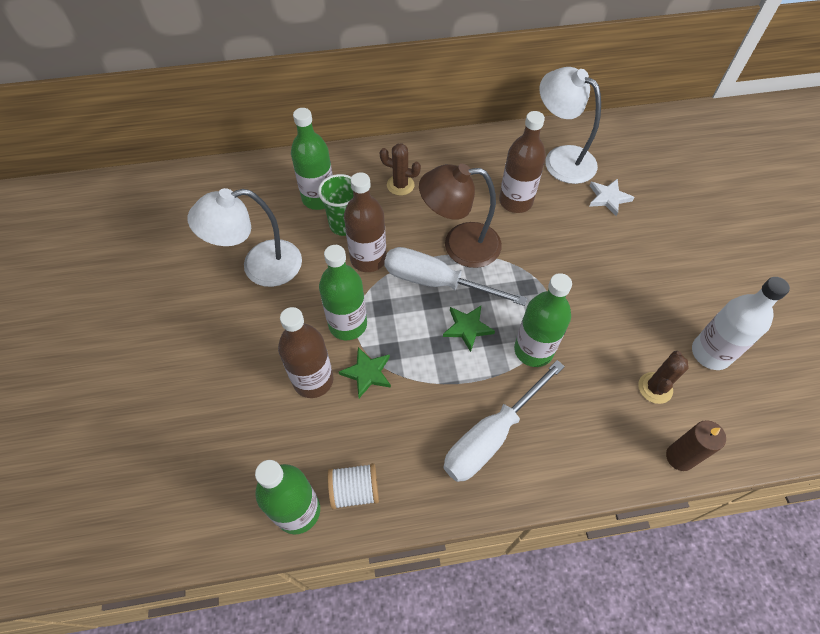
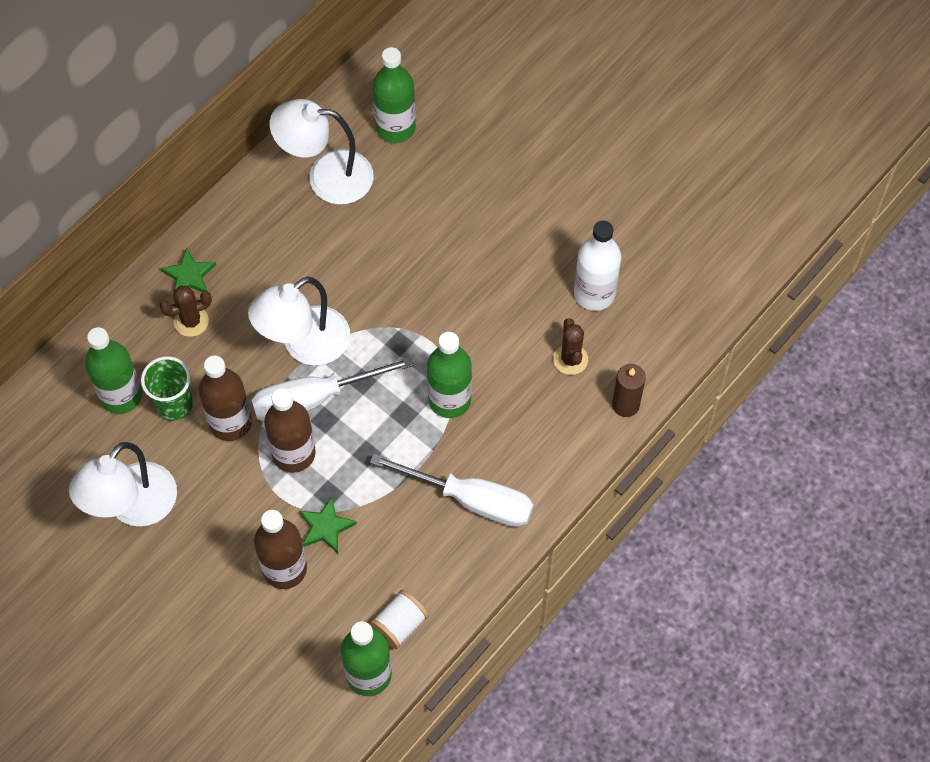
camera: 40 degrees left, 5 degrees up
(348, 324) = (269, 498): green bottle -> green bottle (395, 127)
(459, 245) = (304, 345): brown lamp -> white lamp
(467, 328) = (378, 421): green star -> green star (189, 276)
(491, 436) = (471, 500): white screwdriver -> white screwdriver turned 75 degrees counterclockwise
(515, 201) = (320, 259): brown bottle -> brown bottle (294, 453)
(608, 198) = (404, 192): white star -> none

